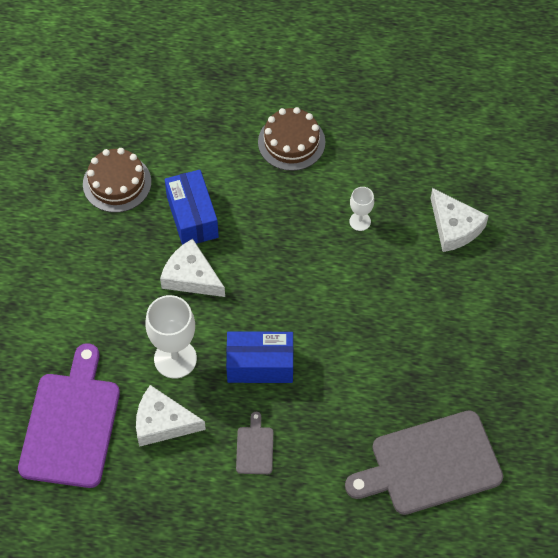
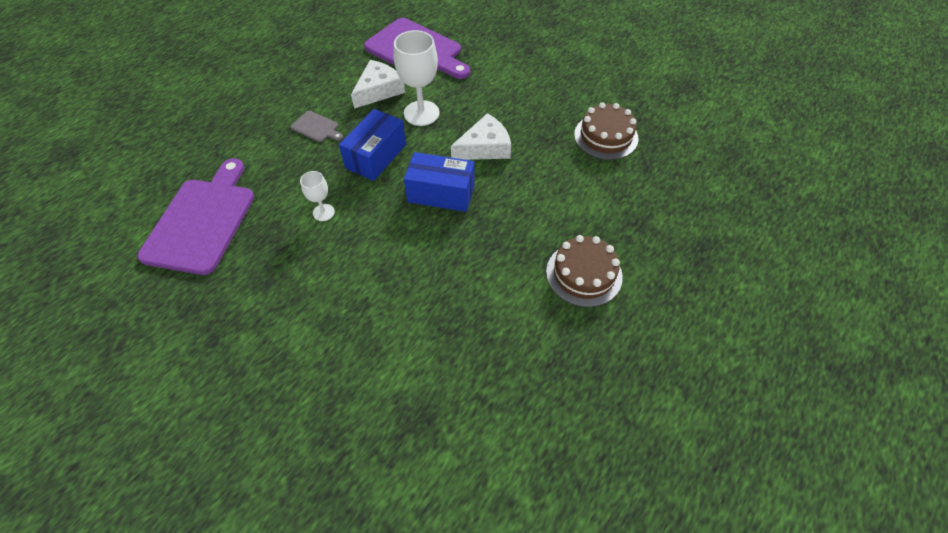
camera: 120 degrees right, 5 degrees down
(192, 217) = (542, 169): blue box -> blue box (441, 193)
(360, 221) = (457, 286): white goblet -> white goblet (323, 212)
(430, 464) = (202, 221): grey cutting board -> purple cutting board
(454, 227) = (393, 367): white cheese -> none

